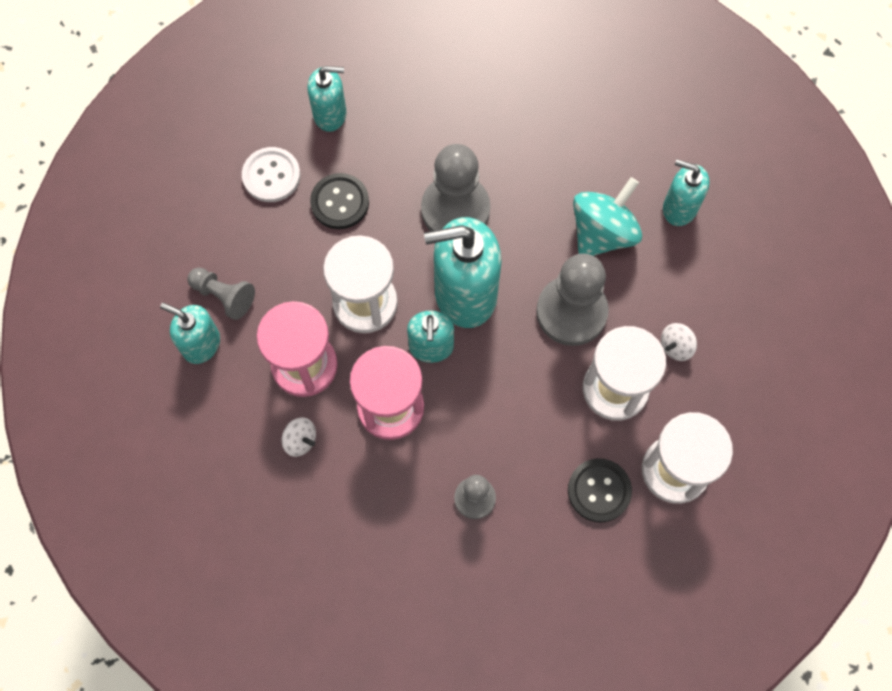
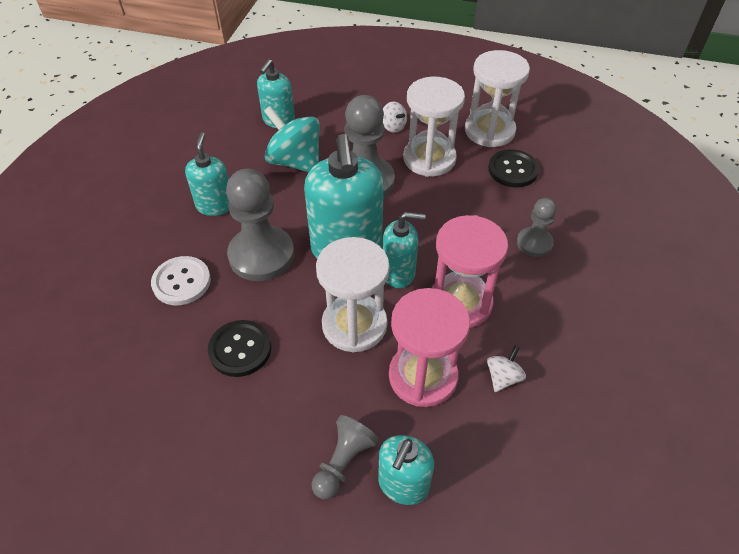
camera: 90 degrees left, 20 degrees down
(271, 176) = (196, 418): white button -> white button (181, 282)
(330, 114) = (132, 361): turquoise soap dispenser -> turquoise soap dispenser (215, 205)

